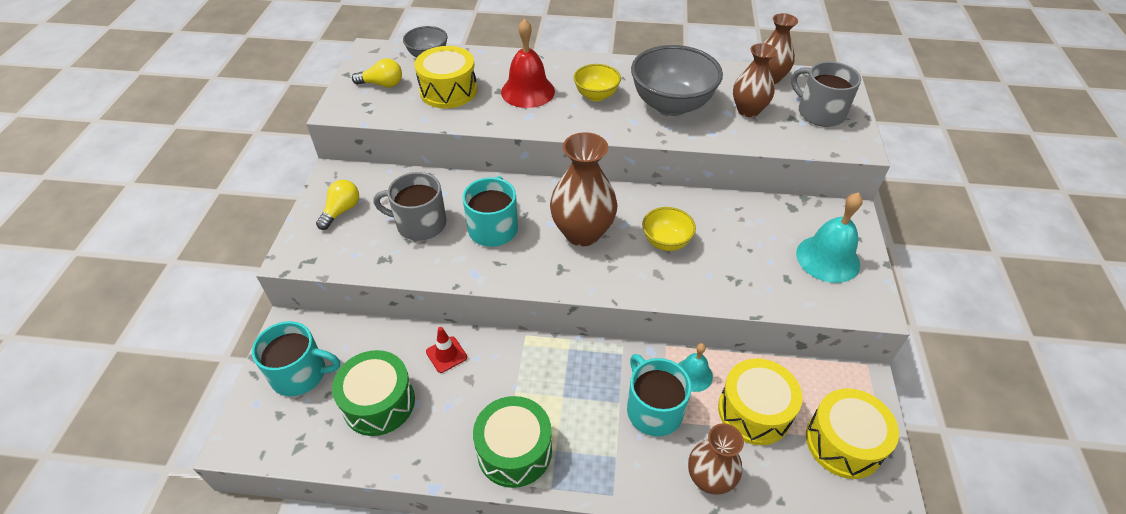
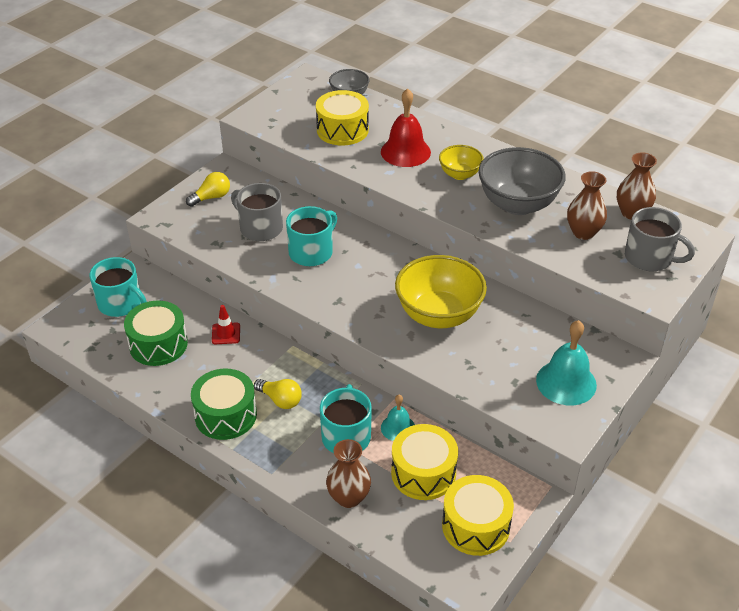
camera: 30 degrees right, 5 degrees down
(382, 84) = (296, 108): yellow light bulb -> yellow light bulb (280, 400)
(582, 233) = (377, 282): brown vase -> none
(666, 242) = (438, 315): yellow bowl -> yellow bowl, size x1.85
(820, 113) = (649, 258): grey mug -> grey mug turned 135 degrees clockwise

